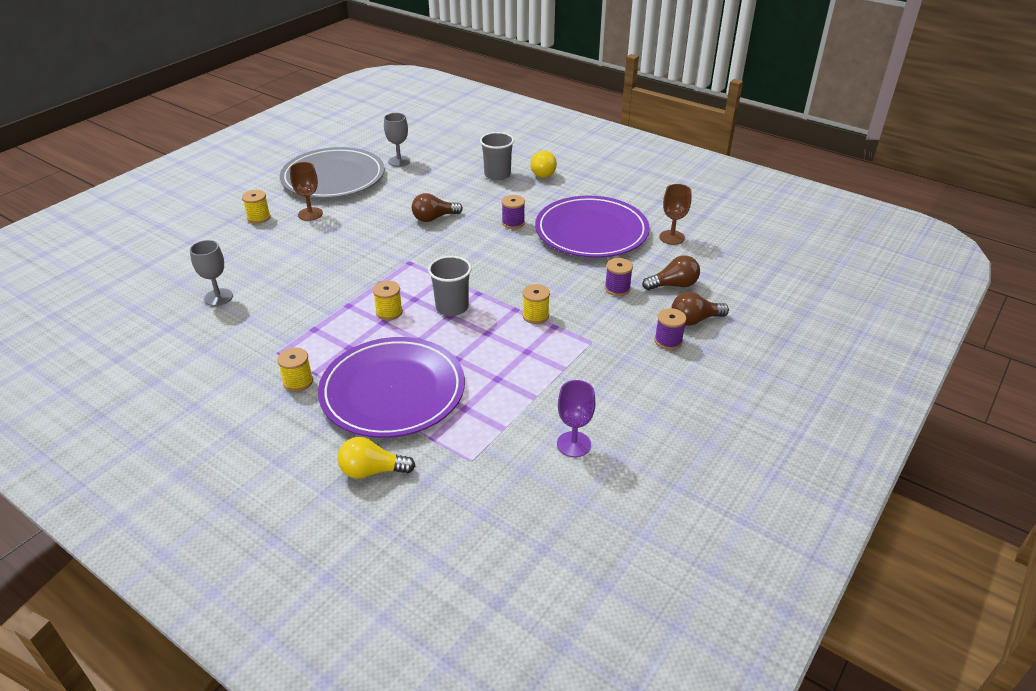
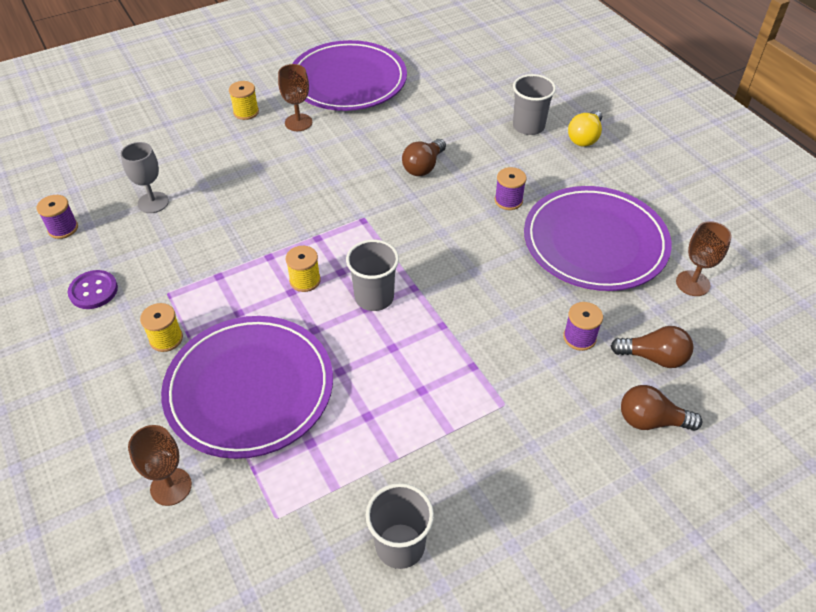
camera: 25 degrees right, 10 degrees up
(207, 370) = (93, 291): none -> purple button
(333, 178) = (348, 81): grey plate -> purple plate
(372, 471) = (171, 486): yellow light bulb -> brown goblet
(399, 161) = (429, 77): grey goblet -> none
(434, 218) = (423, 167): brown light bulb -> brown light bulb turned 60 degrees counterclockwise
(535, 316) = (460, 343): yellow spool -> none
(573, 444) = (400, 545): purple goblet -> grey cup
(668, 341) = (599, 439): purple spool -> purple spool (63, 228)

